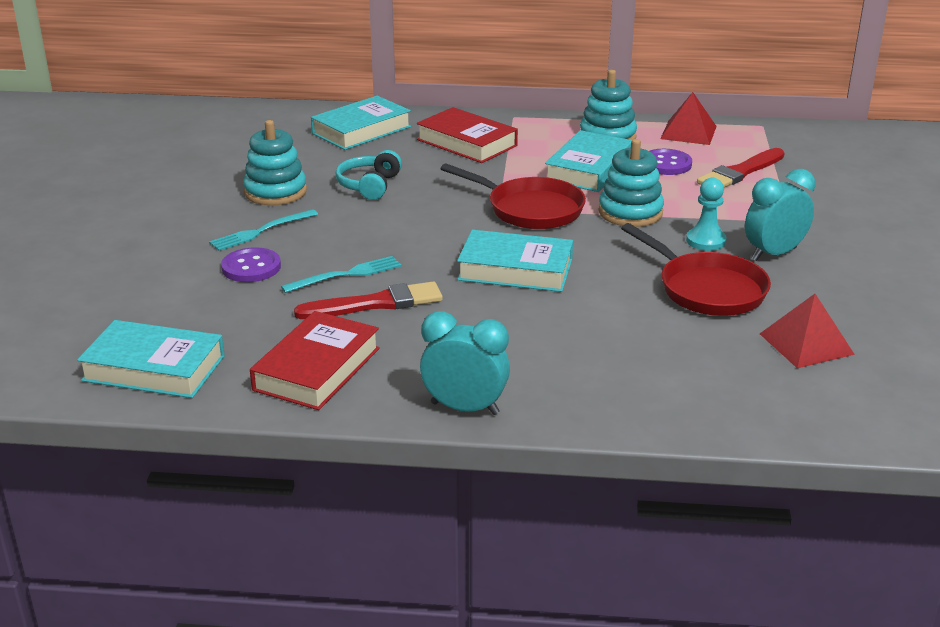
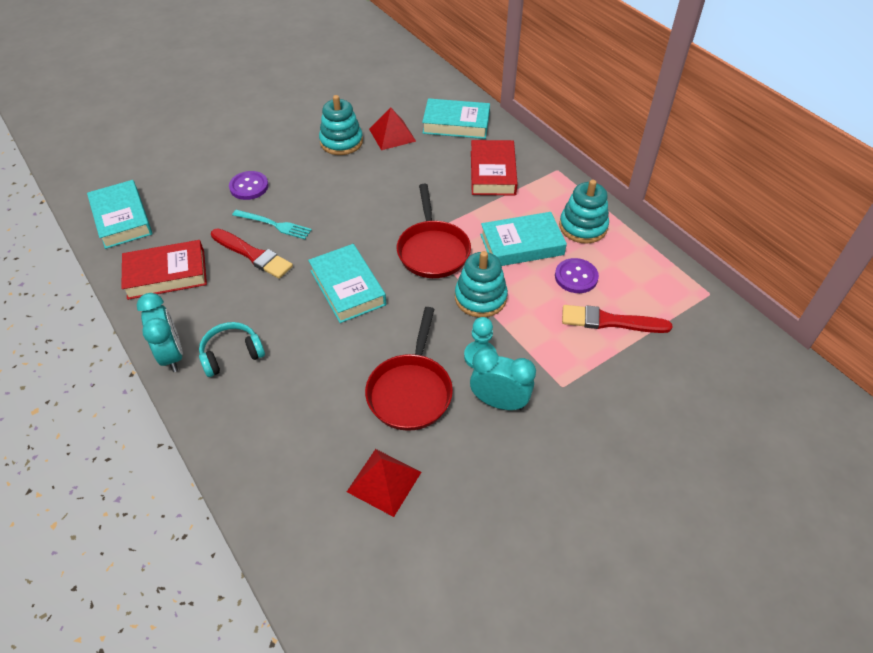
camera: 50 degrees right, 20 degrees up
(261, 231) = (291, 165): turquoise fork -> none
(369, 185) = (388, 169): turquoise headphones -> turquoise headphones (232, 354)
(688, 132) = (643, 261): red pyramid -> red pyramid (392, 135)

